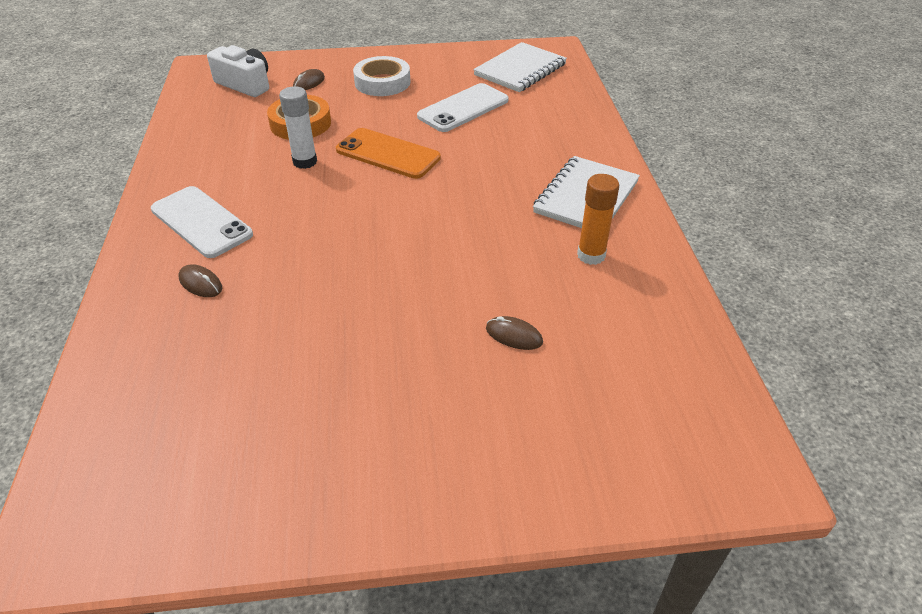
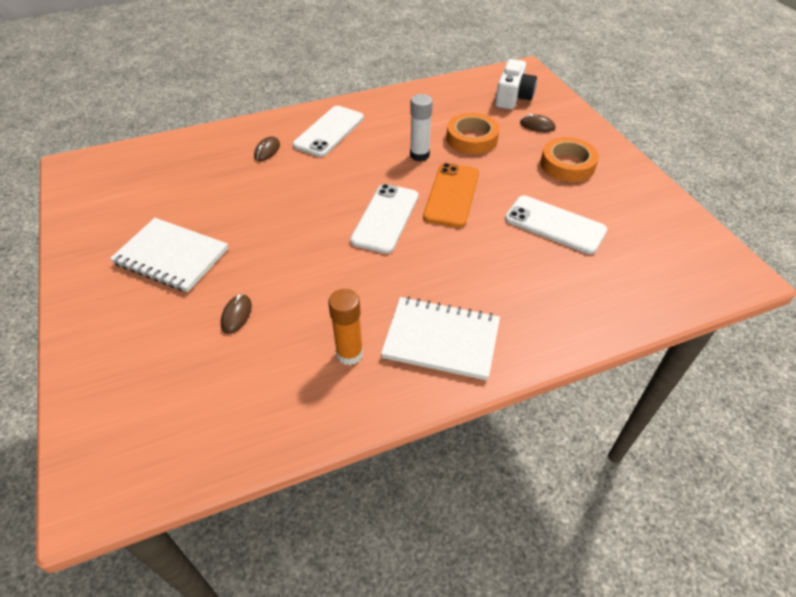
camera: 75 degrees right, 5 degrees up
(382, 82) = (567, 165): white tape -> orange tape
(401, 203) = (385, 218): none -> white phone
(520, 70) = (664, 253): white notebook -> white notebook (171, 257)

